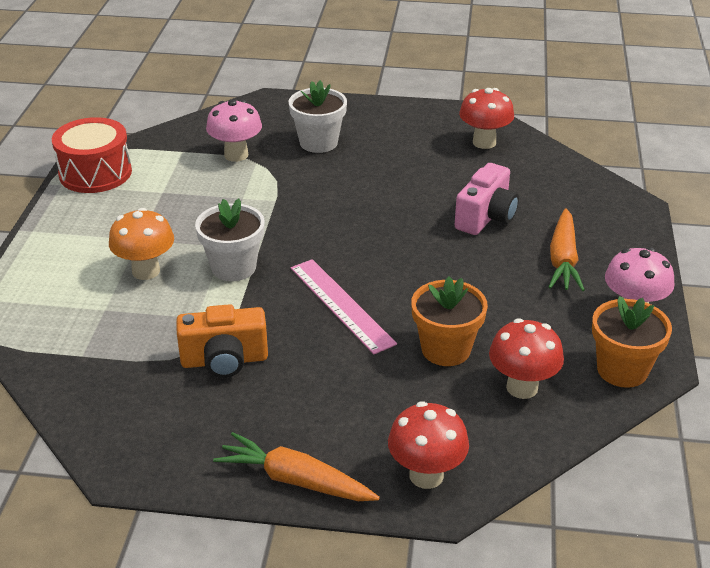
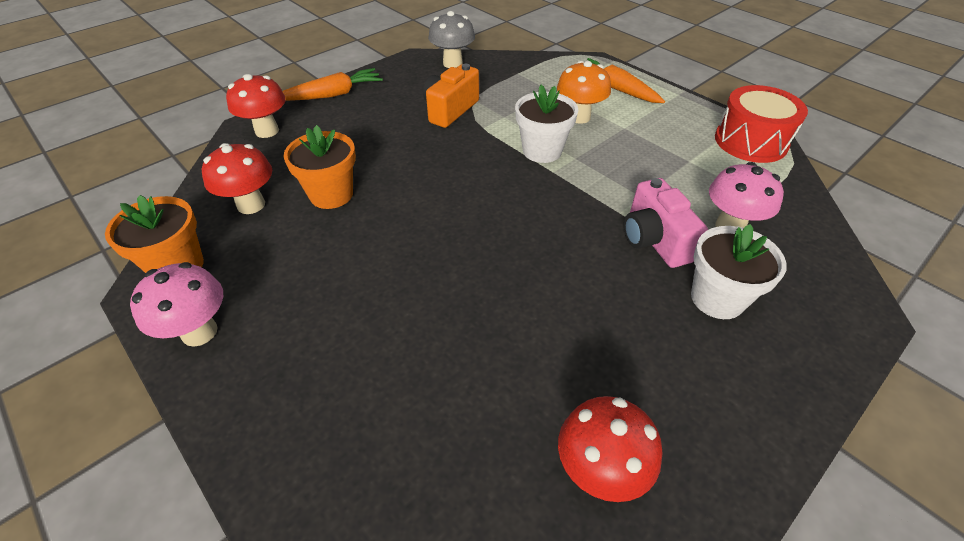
camera: 130 degrees right, 10 degrees up
(105, 424) = (452, 63): none -> grey mushroom
(341, 305) = (439, 175): pink ruler -> none
(486, 217) = (443, 337): pink camera -> pink camera (654, 240)
(563, 260) = (315, 343): orange carrot -> orange carrot (616, 89)

